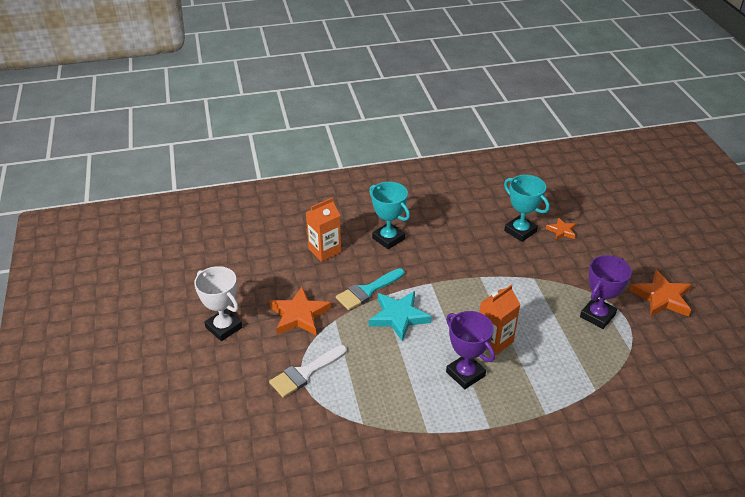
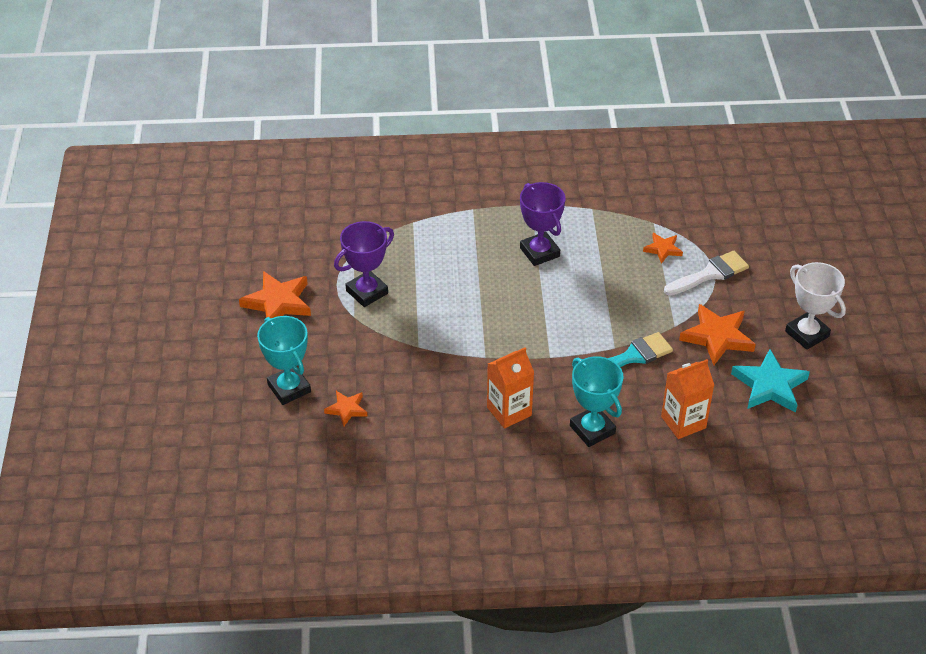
camera: 170 degrees left, 5 degrees up
(350, 393) = (663, 249): none -> orange star
(398, 317) = (598, 320): turquoise star -> turquoise star (770, 386)
(494, 341) = (496, 280): orange carton -> orange carton (509, 411)
(520, 231) = (404, 416): turquoise trophy -> turquoise trophy (289, 388)

